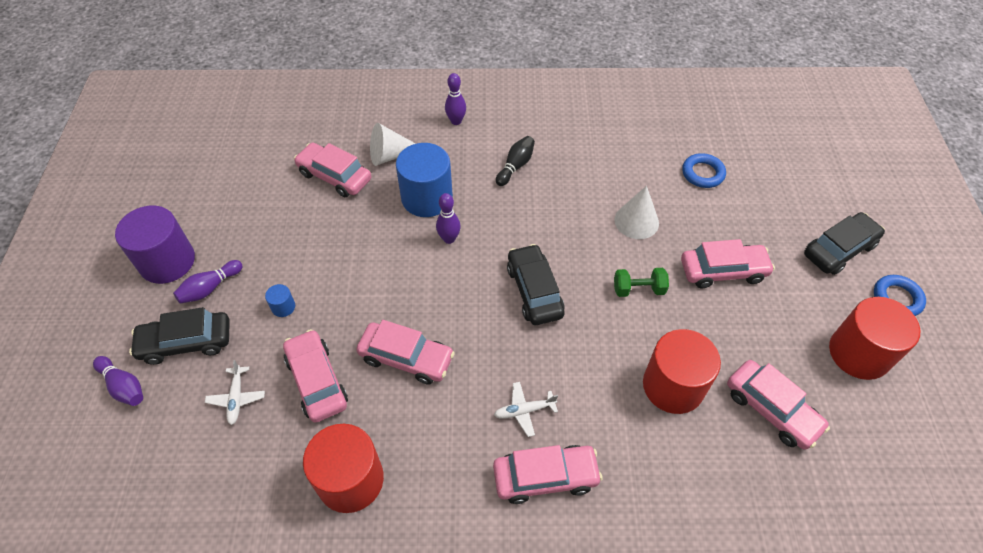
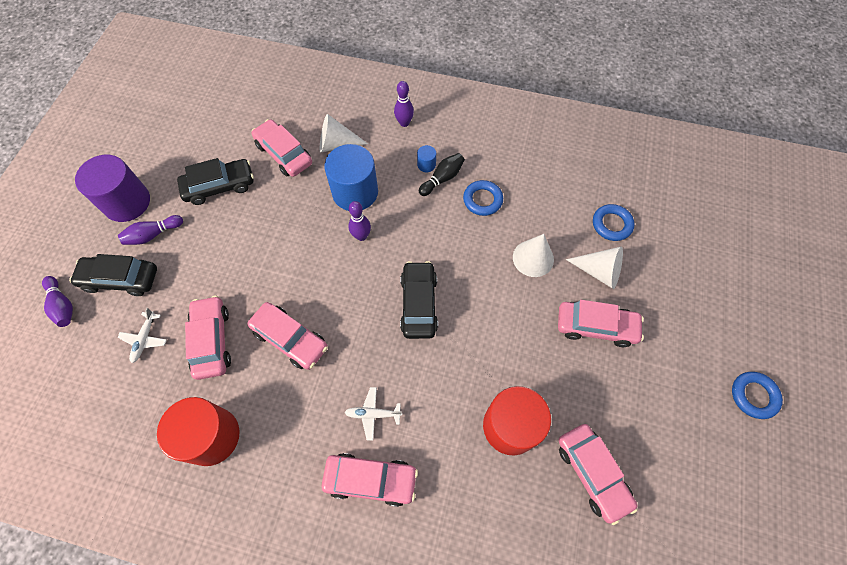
camera: 15 degrees right, 10 degrees up
(283, 307) = (205, 266): blue cylinder -> blue cylinder (426, 165)
(565, 178) = (482, 200): none -> blue ring
(638, 289) = (511, 325): green dumbbell -> none
(706, 219) = (599, 271): none -> white cone
(839, 250) = (715, 332): black car -> black car (219, 186)
(859, 353) = (695, 441): red cylinder -> none

